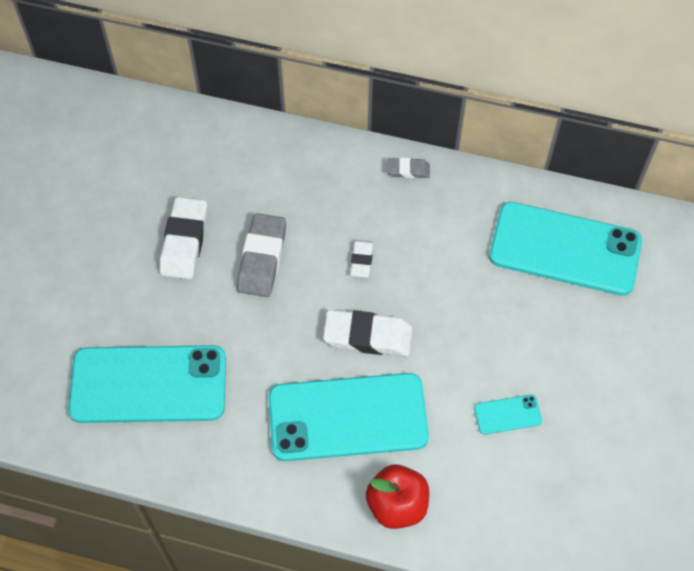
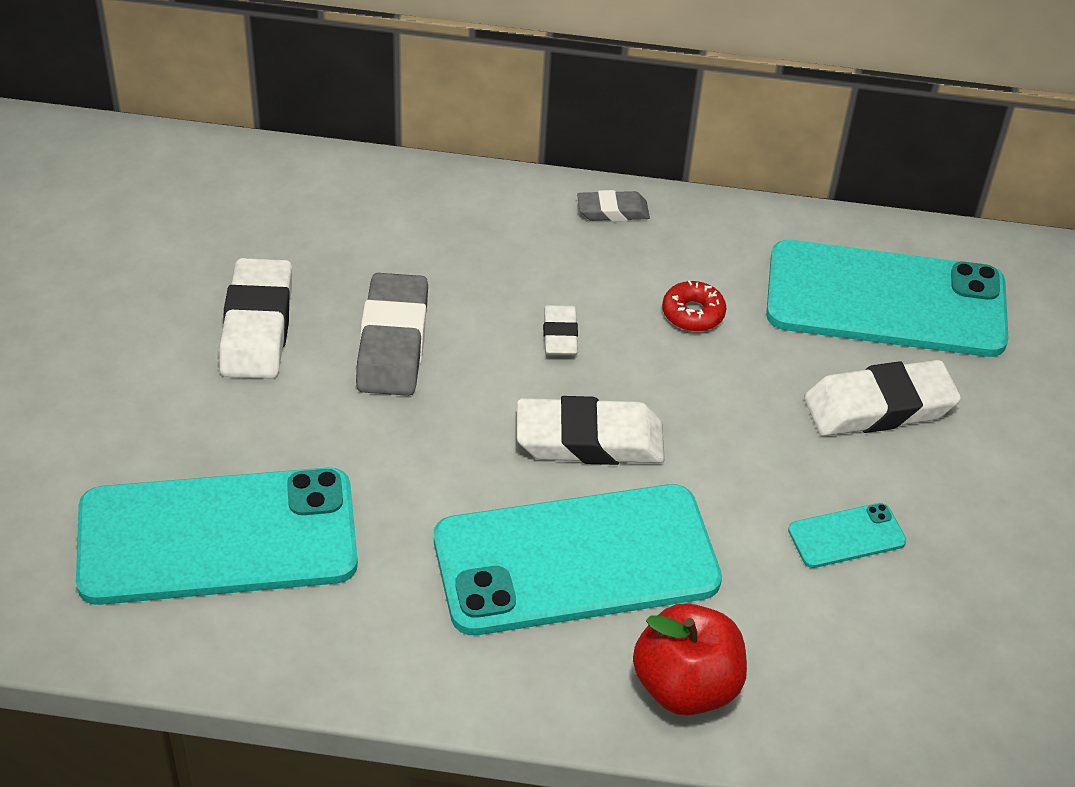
camera: 10 degrees left, 15 degrees down
(444, 250) = (693, 313): none -> red donut
(545, 326) = (879, 407): none -> white eraser

